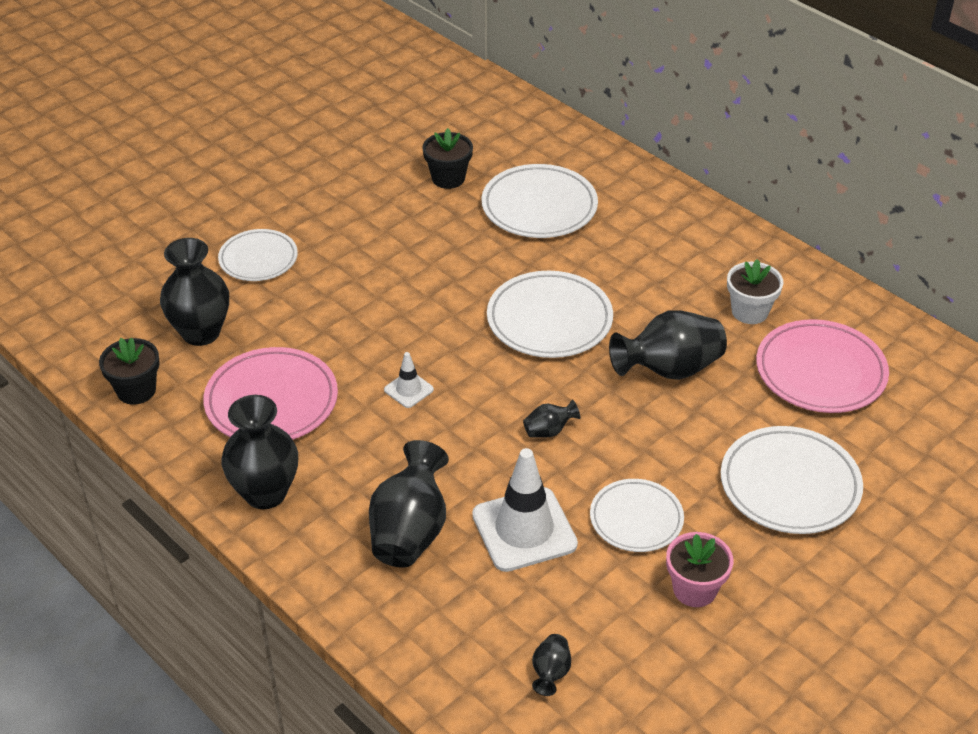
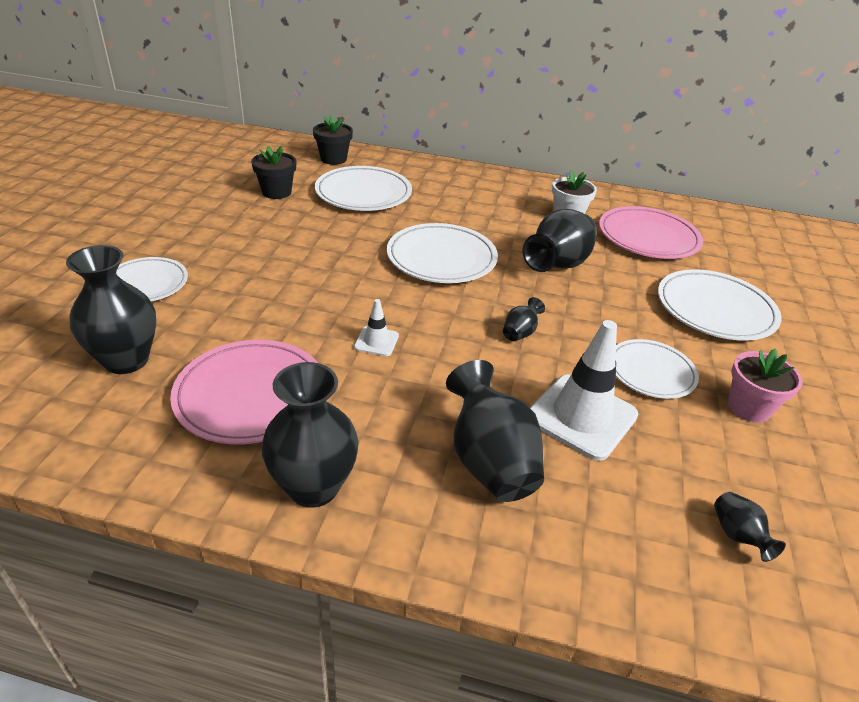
camera: 35 degrees left, 5 degrees down
(136, 390) = (82, 440): black flower pot -> black flower pot (333, 159)

